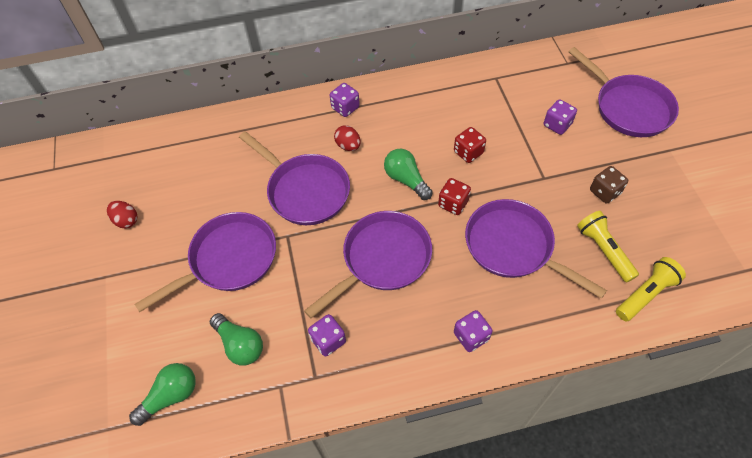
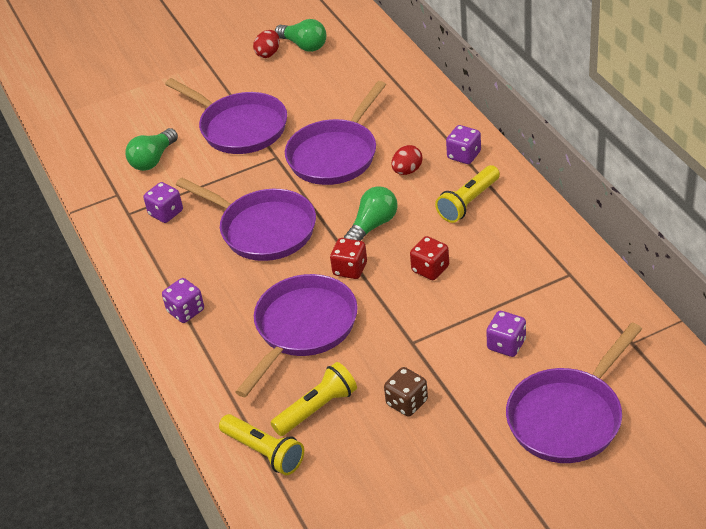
camera: 80 degrees right, 15 degrees down
(171, 396) = (101, 134): green light bulb -> green light bulb (304, 45)
(401, 116) = (468, 202): none -> yellow flashlight

